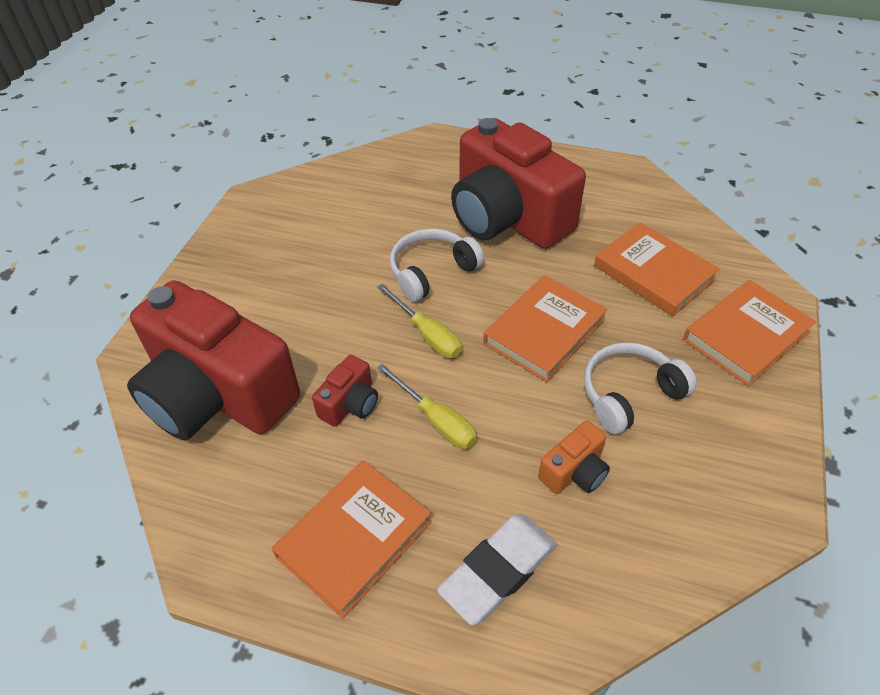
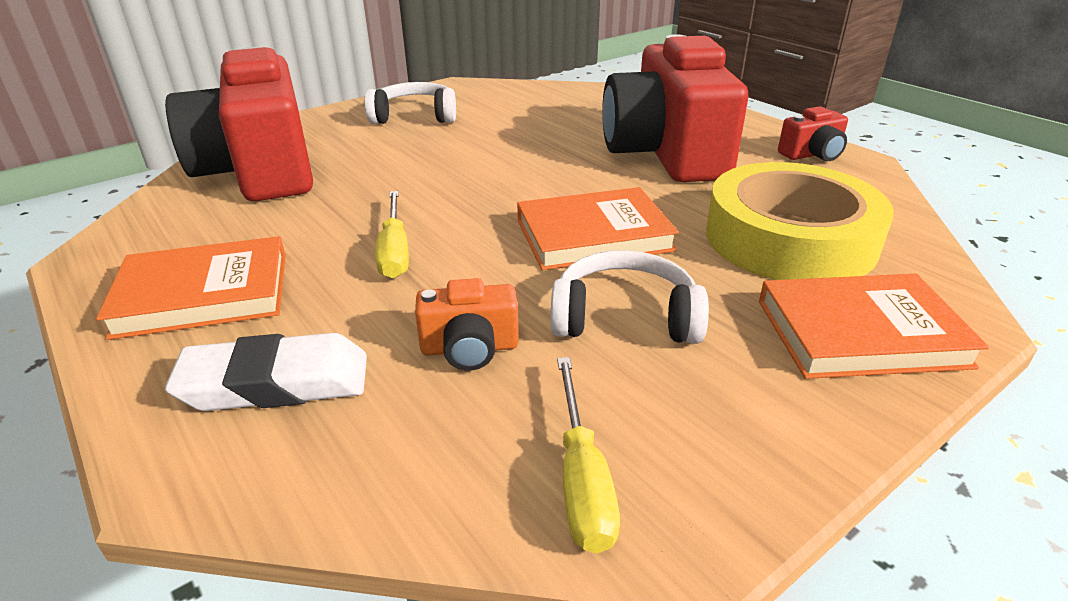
camera: 35 degrees right, 15 degrees down
(350, 404) = (342, 212): red camera -> red camera (812, 154)
(427, 334) = (474, 197): yellow screwdriver -> yellow screwdriver (581, 479)
(432, 272) = (539, 162): white headphones -> white headphones (415, 116)
(653, 273) = (789, 239): orange book -> yellow tape

